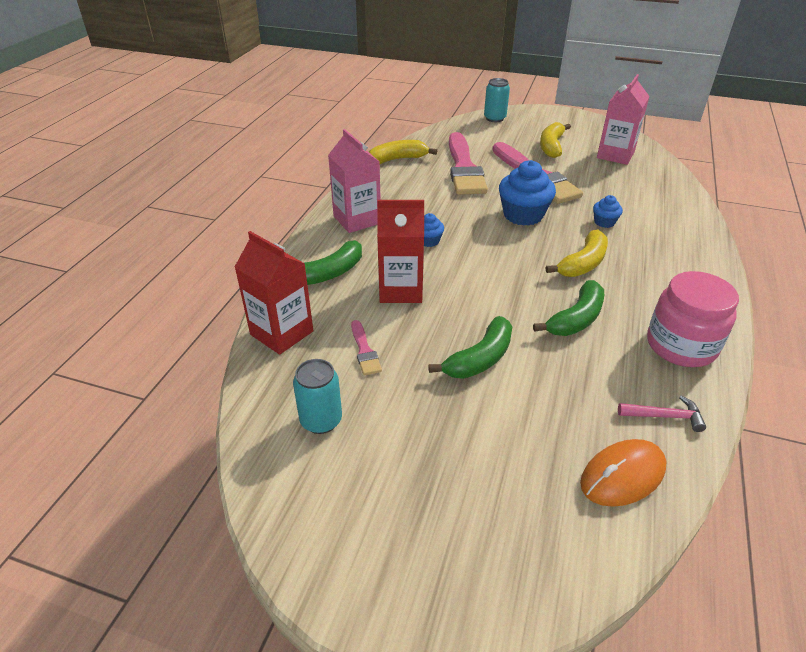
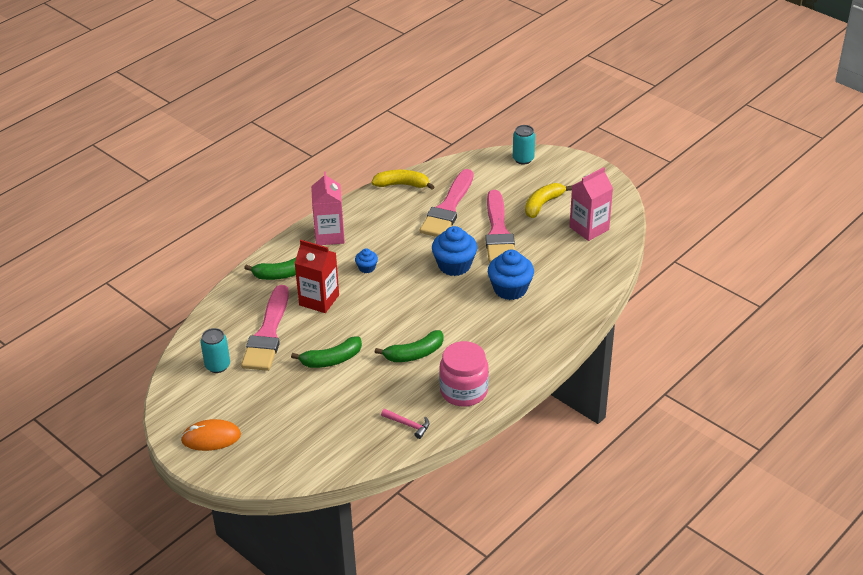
camera: 25 degrees right, 0 degrees up
(281, 333) = (227, 307): red carton -> none
(364, 351) = (268, 334): pink brush -> pink brush, size x2.33
(583, 263) = (459, 317): yellow banana -> none
(604, 222) = (510, 289): blue cupcake -> blue cupcake, size x1.98
(622, 475) = (353, 444): orange mouse -> orange mouse (211, 437)

